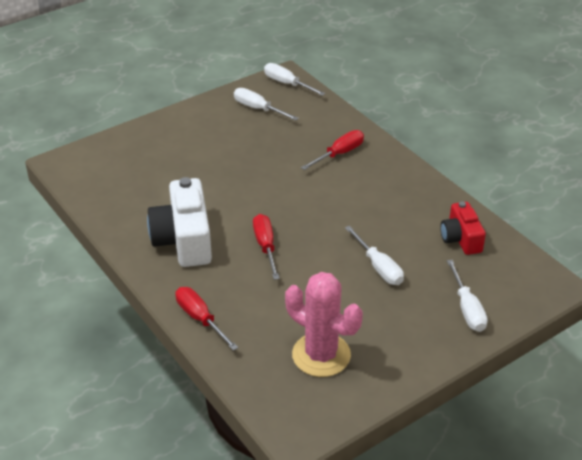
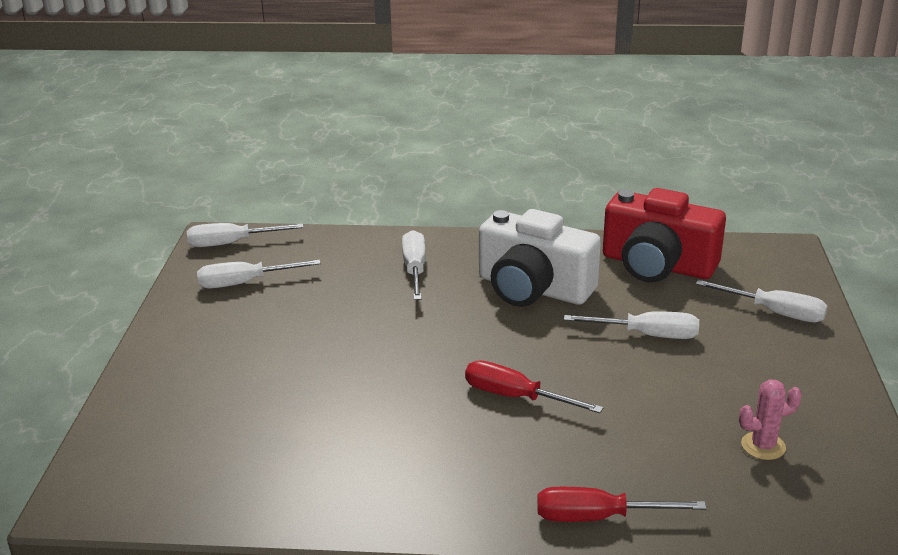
camera: 50 degrees left, 10 degrees down
(184, 240) = (419, 458): white camera -> white camera (533, 288)
(321, 355) = (763, 446): pink cactus -> pink cactus, size x0.49
(339, 154) = (414, 269): red screwdriver -> white screwdriver
(461, 239) = (657, 265): red camera -> red camera, size x1.67

